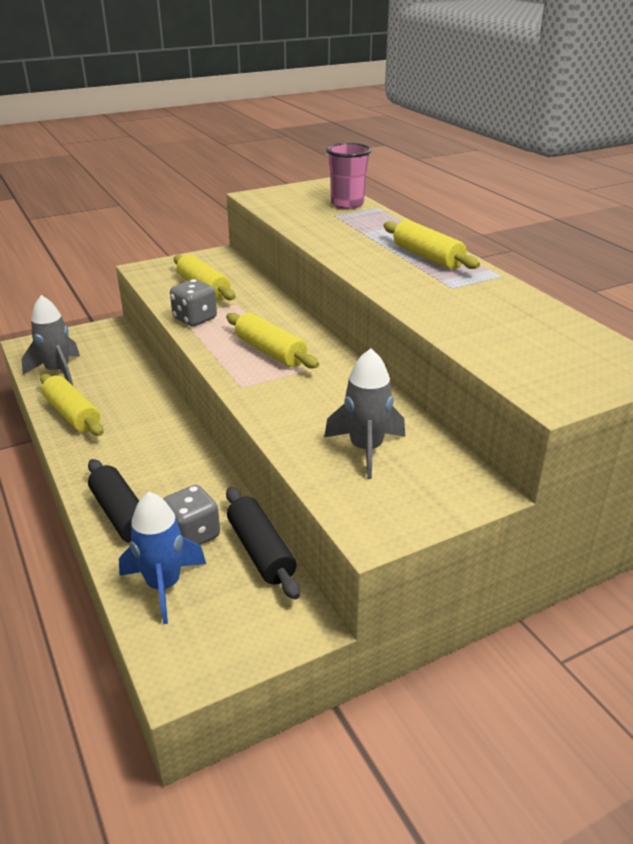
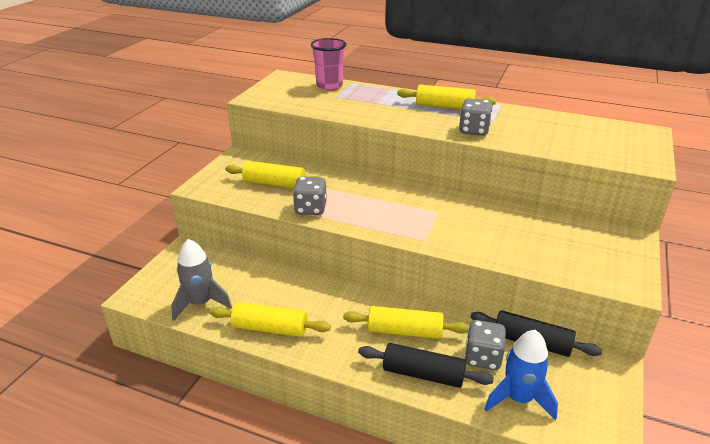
camera: 40 degrees left, 0 degrees up
(270, 352) = (399, 209): yellow rolling pin -> yellow rolling pin (404, 331)
(366, 449) = (551, 242): grey rocket -> none
(407, 289) = (474, 130): none -> grey dice

